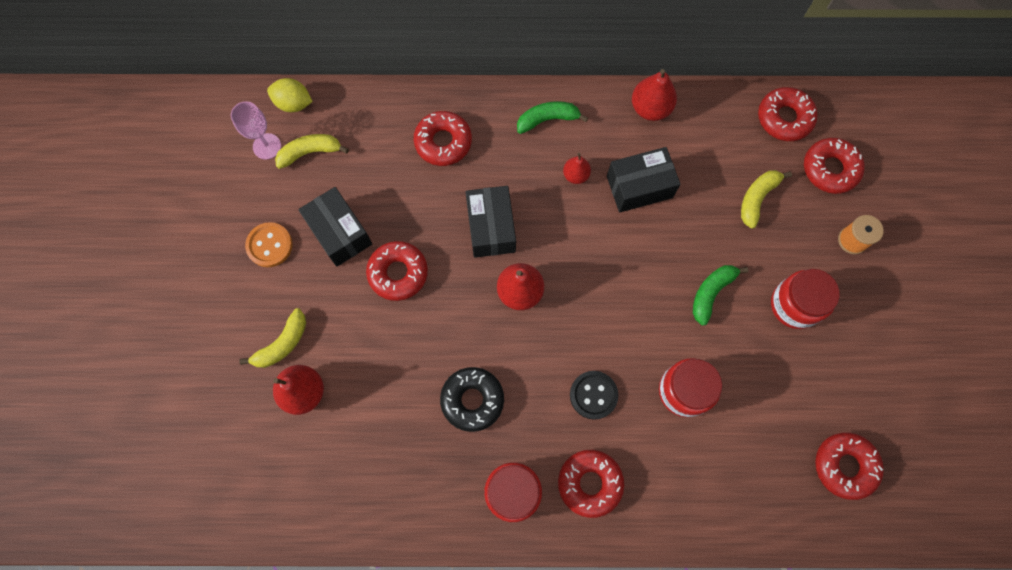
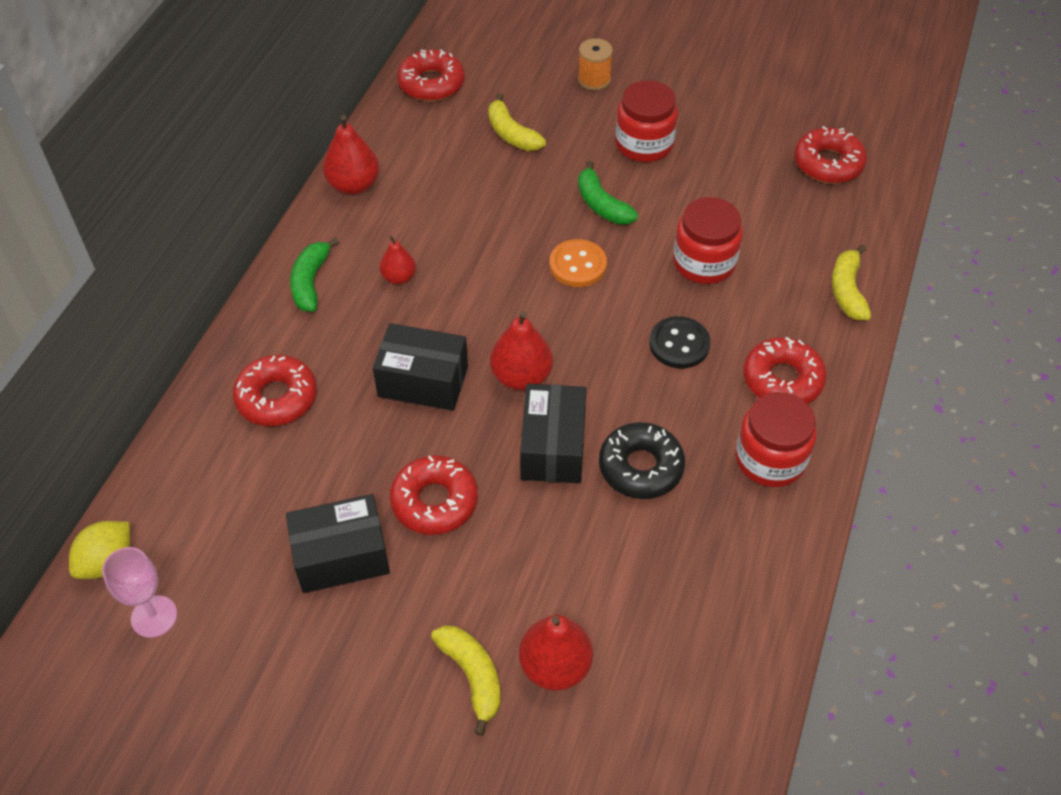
camera: 70 degrees left, 20 degrees down
(269, 245) = (314, 654): orange button -> orange button (578, 265)
(310, 152) = (198, 561): yellow banana -> yellow banana (847, 291)
(639, 187) = (445, 225): black box -> black box (553, 447)
(830, 169) = (508, 70): red donut -> none

